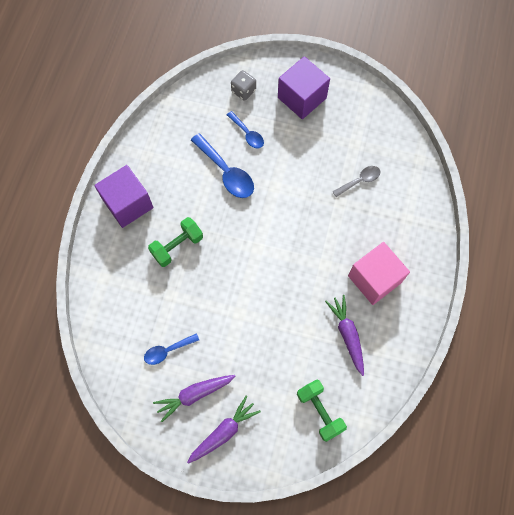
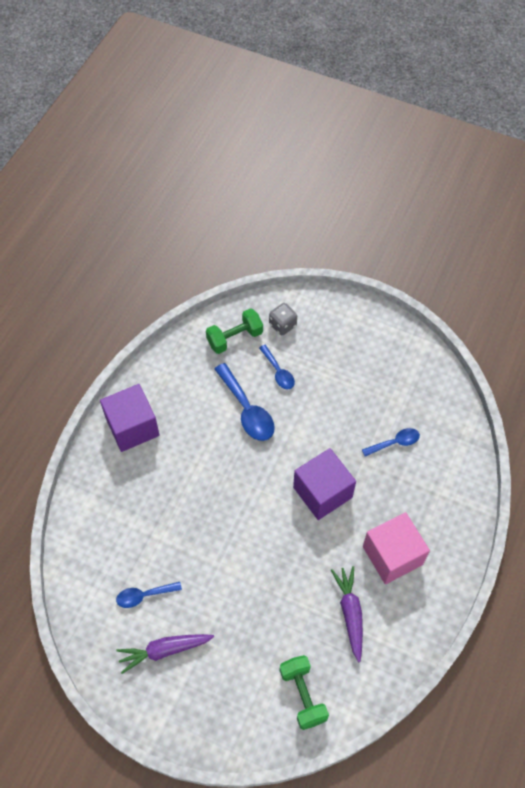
camera: 10 degrees right, 10 degrees down
(177, 246) = (177, 482): green dumbbell -> green dumbbell (234, 338)
(224, 431) = (189, 698): purple carrot -> none
(302, 98) = (346, 342): purple cube -> purple cube (322, 492)
(359, 181) = (394, 443): grey spoon -> blue spoon

